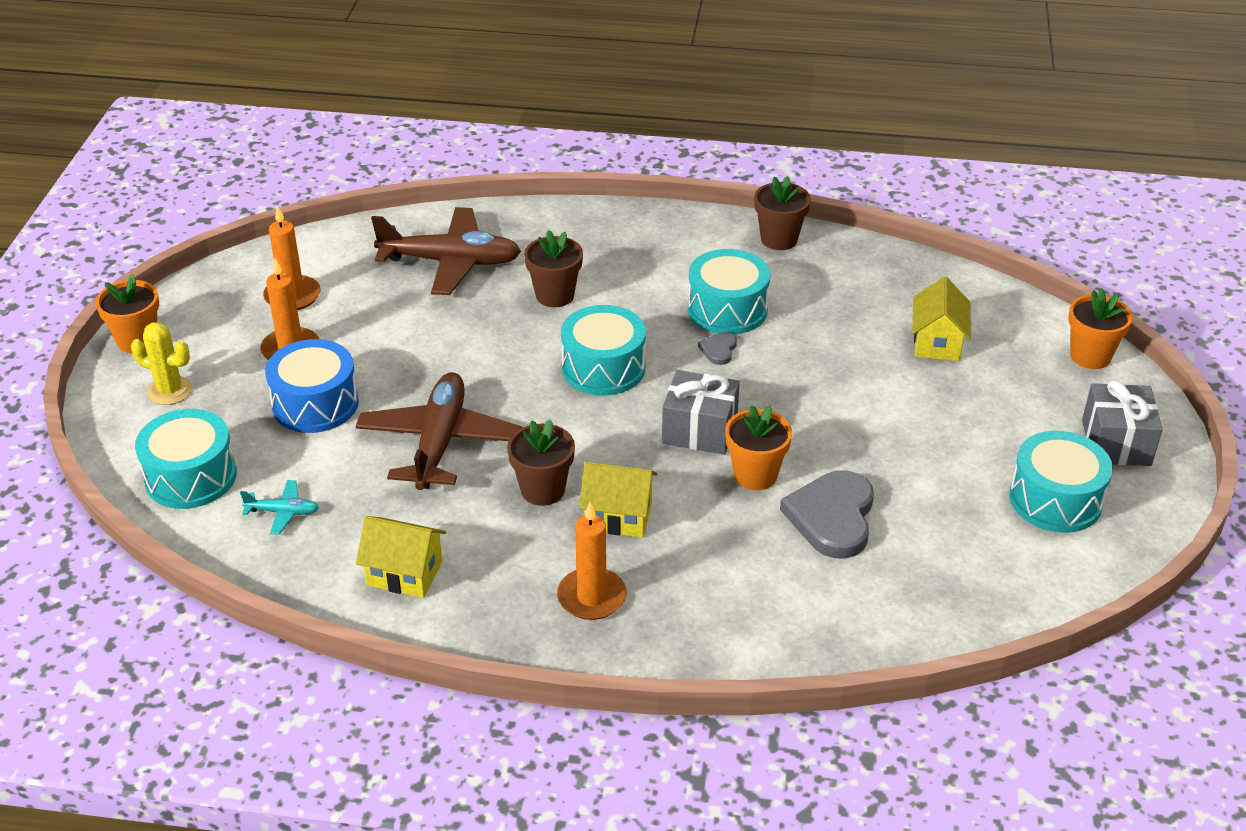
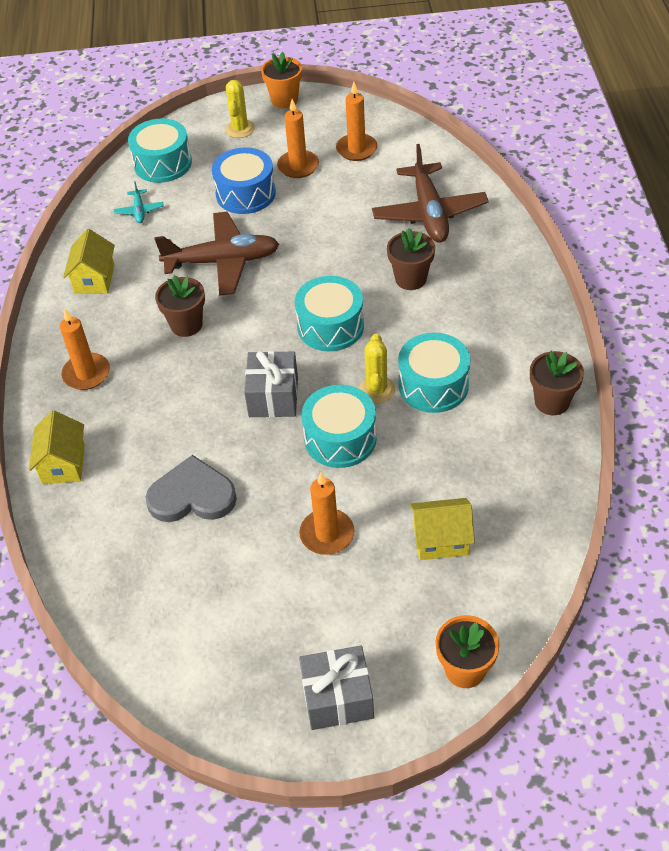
camera: 80 degrees right, 10 degrees up
(618, 516) = (167, 370): yellow house -> yellow house (63, 464)
(718, 350) = (376, 390): grey heart -> yellow cactus
(755, 475) = (230, 440): orange flower pot -> none
(913, 418) = (327, 534): none -> orange candle
(1055, 499) = (247, 652): turquoise drum -> turquoise drum (340, 438)

